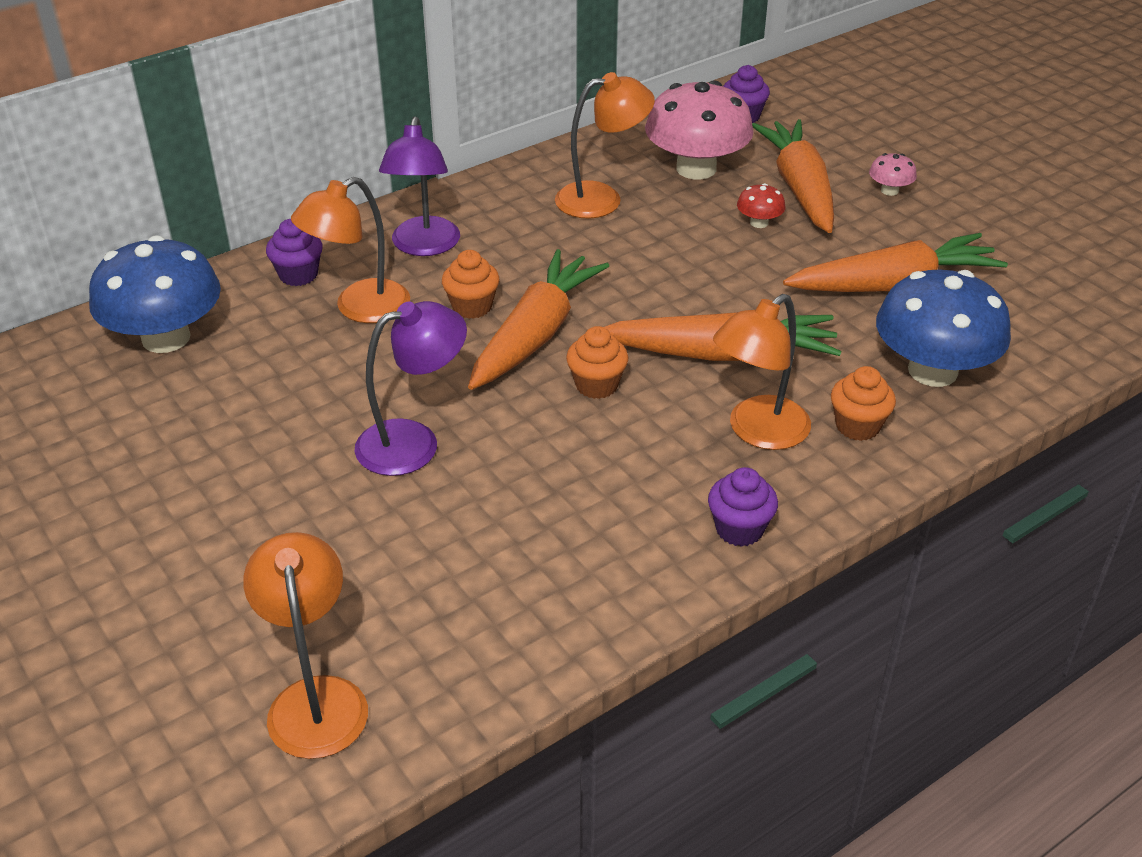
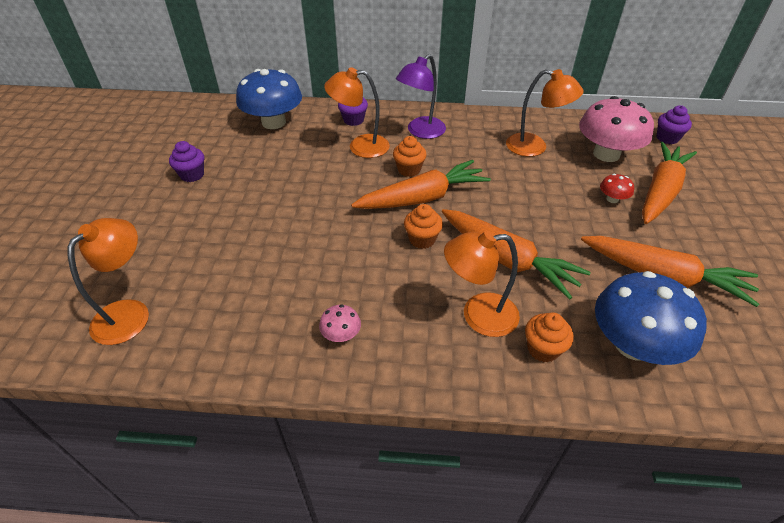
camera: 40 degrees right, 5 degrees up
(414, 442) = (308, 219): purple lamp -> none
(739, 529) = (404, 364): purple cupcake -> purple cupcake (192, 175)
(889, 190) = (723, 219): pink mushroom -> pink mushroom (341, 334)

